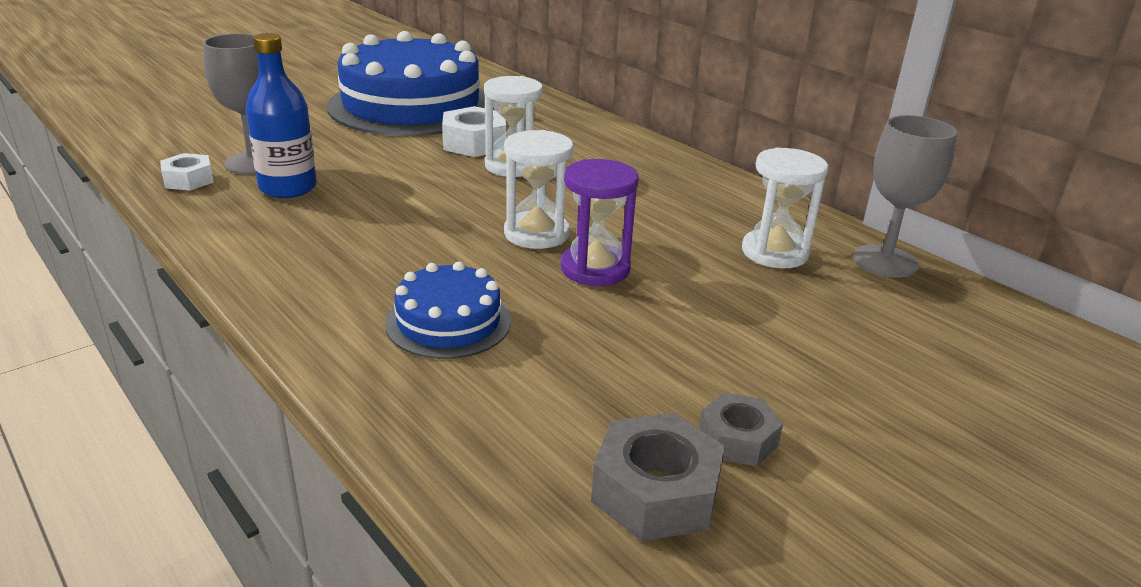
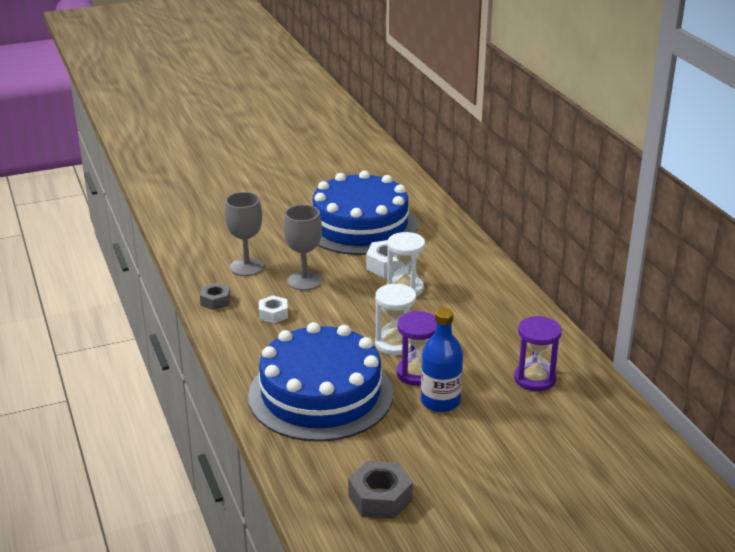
camera: 20 degrees right, 0 degrees up
(188, 180) = (208, 276): white nut -> white nut (273, 314)
(288, 188) = (262, 289): blue bottle -> blue bottle (440, 401)
(448, 322) = (320, 394): blue cake -> blue cake, size x2.14
(737, 439) = (435, 482): grey nut -> grey nut (215, 301)
(774, 252) = (535, 379): white hourglass -> purple hourglass
(885, 261) = (602, 396): grey goblet -> grey goblet (304, 281)

